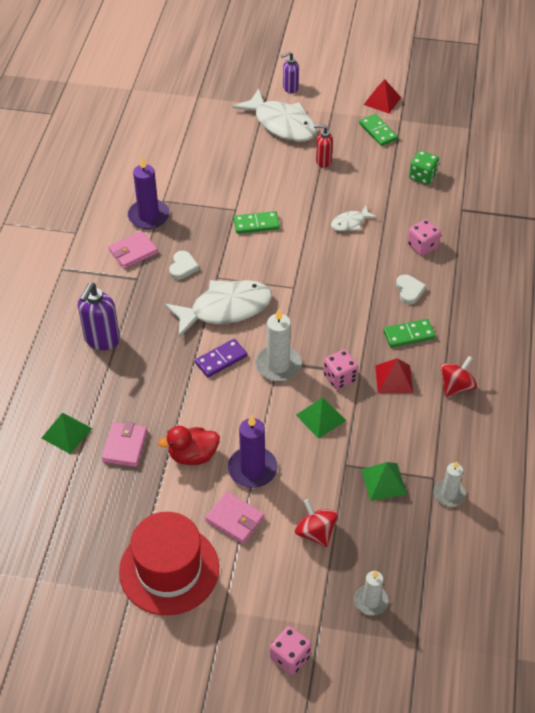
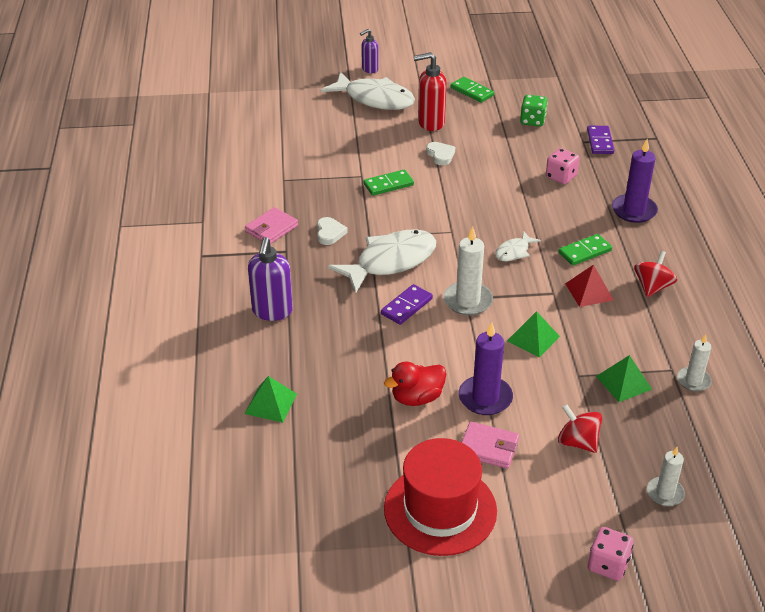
camera: 15 degrees left, 10 degrees down
(125, 446) = (340, 403): pink wallet -> none
(148, 216) = (274, 195): purple candle -> purple candle (634, 210)
(323, 161) = (430, 123): red soap dispenser -> red soap dispenser, size x1.63
(340, 378) = (535, 300): pink dice -> none
(350, 223) = (481, 169): white fish -> white fish (514, 252)
(382, 101) = (464, 67): red pyramid -> none
(409, 291) = (567, 215): white heart -> white heart (440, 155)
(478, 213) = (600, 142): none -> purple domino

